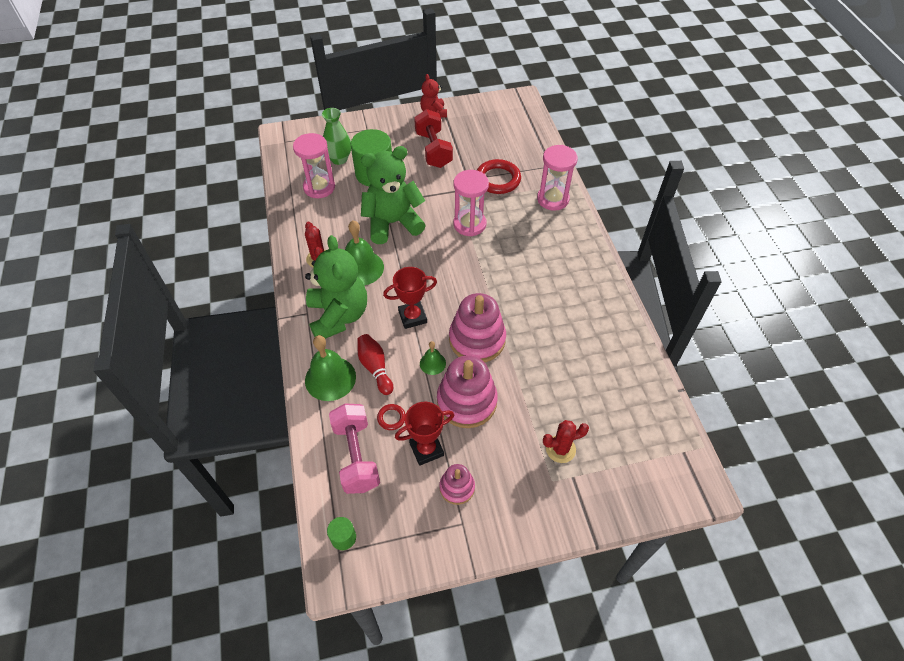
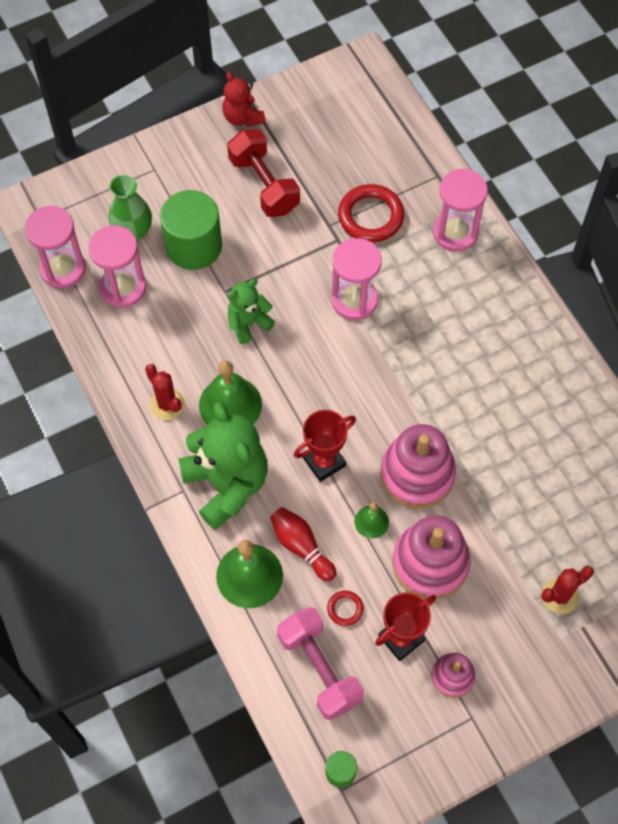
camera: 15 degrees left, 10 degrees up
(286, 170) = (63, 269): none -> pink hourglass
(393, 223) = (248, 323): green teddy bear -> green teddy bear, size x0.53

